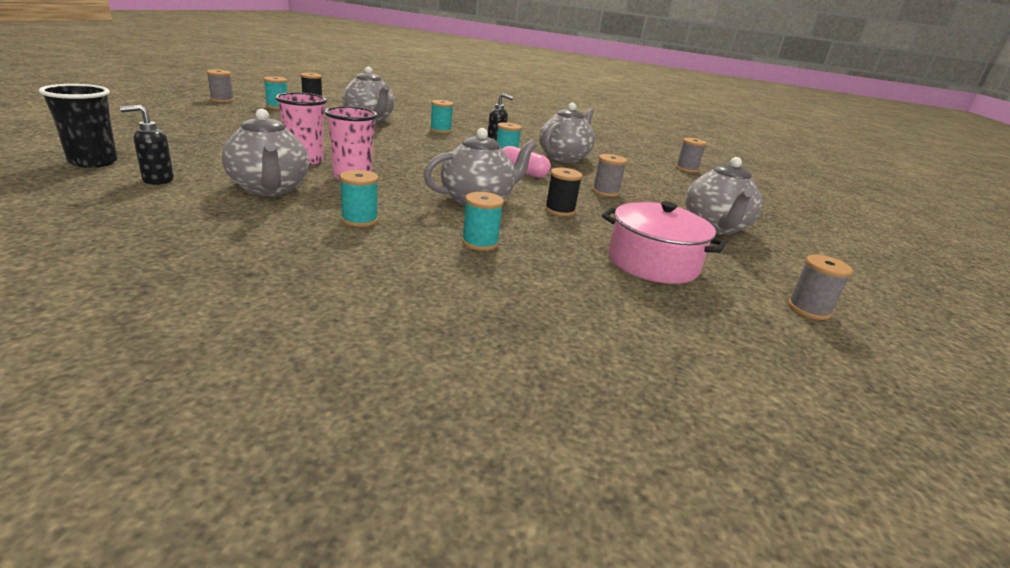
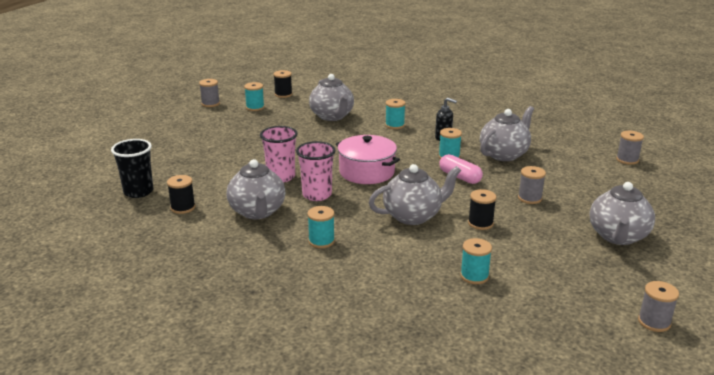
camera: 15 degrees right, 0 degrees up
(158, 180) = (183, 208): black soap dispenser -> black spool
(480, 243) = (407, 261): turquoise spool -> turquoise spool (474, 276)
(652, 263) = (541, 278): pink pot -> pink pot (367, 172)

